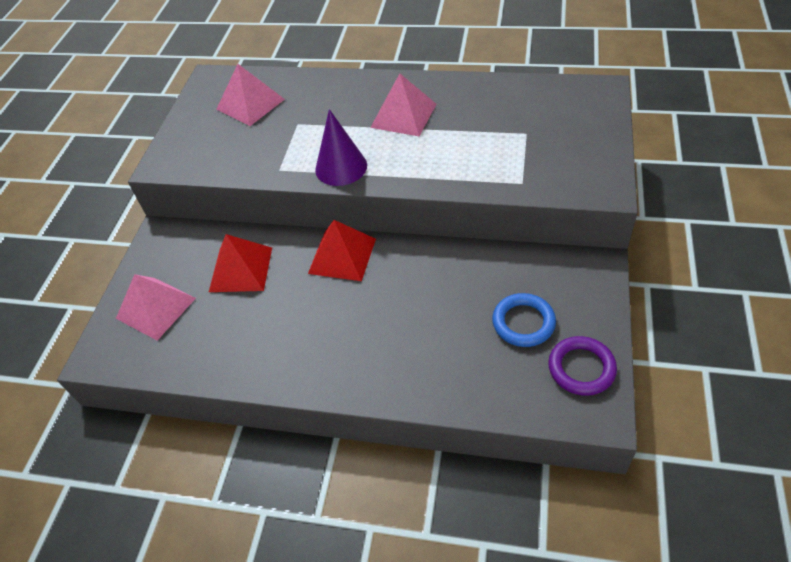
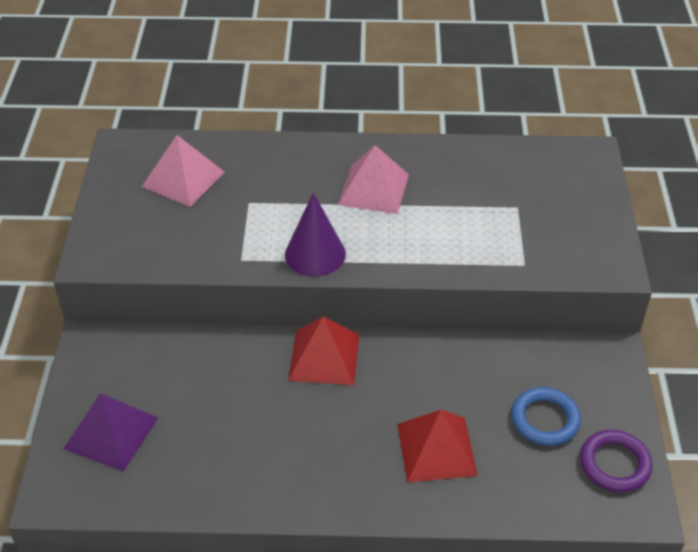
camera: 15 degrees left, 5 degrees down
(156, 308) = (111, 433): pink pyramid -> purple pyramid
(240, 269) = (205, 380): red pyramid -> red pyramid (436, 449)

